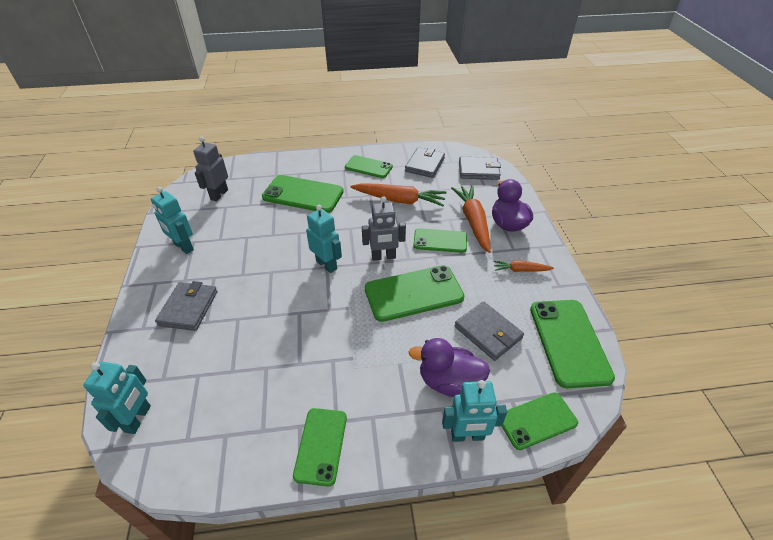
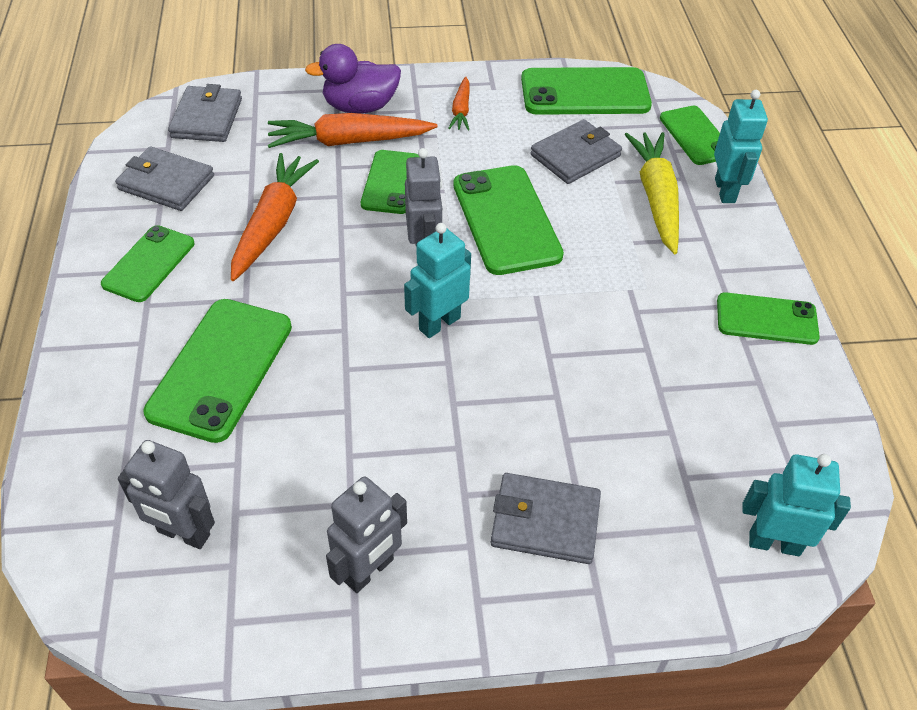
camera: 90 degrees left, 5 degrees up
(183, 247) = (369, 571): turquoise robot -> grey robot
(449, 382) = (656, 198): purple duck -> yellow carrot

